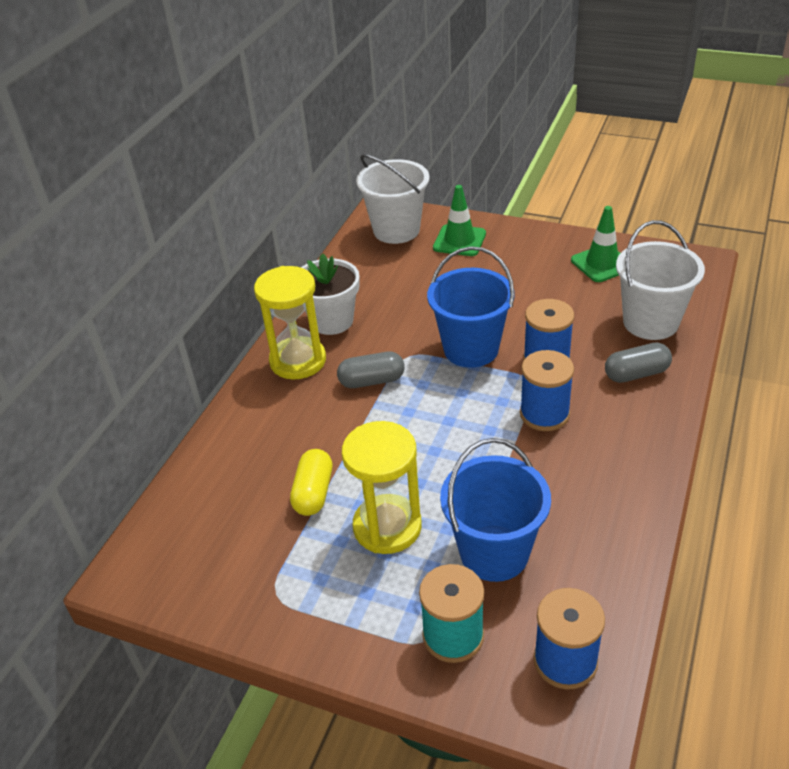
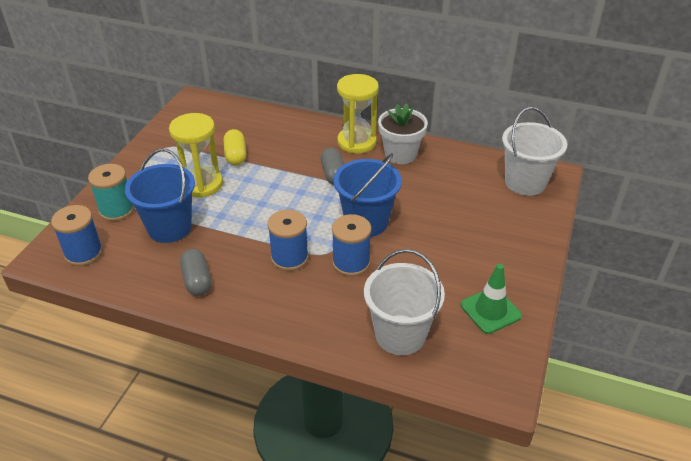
camera: 85 degrees right, 0 degrees up
(313, 492) = (235, 155): yellow capsule -> yellow capsule turned 75 degrees clockwise
(459, 241) = (515, 218): green traffic cone -> none
(636, 374) = (330, 316): grey capsule -> grey capsule (197, 280)

